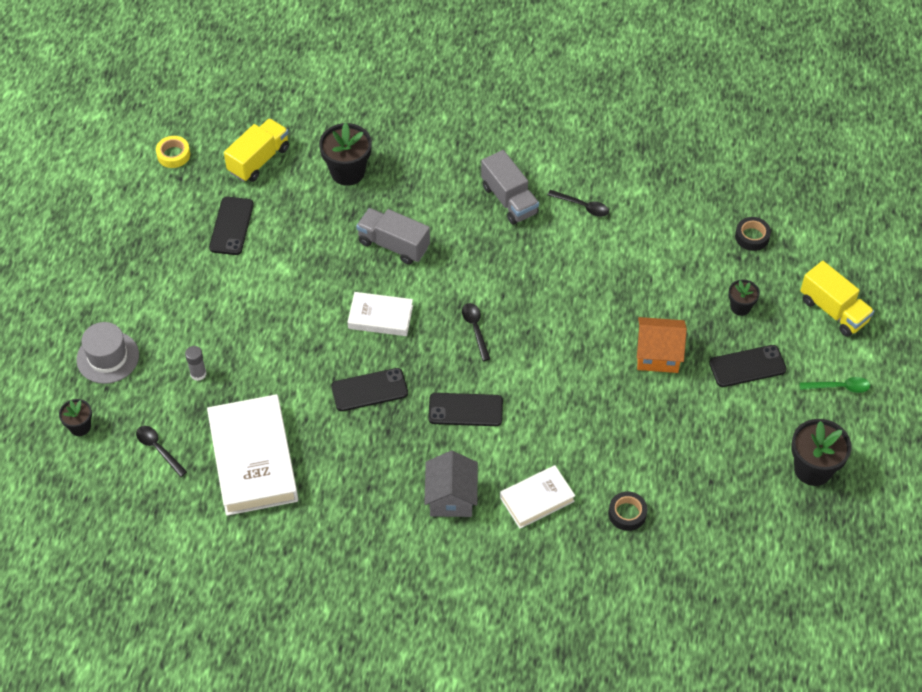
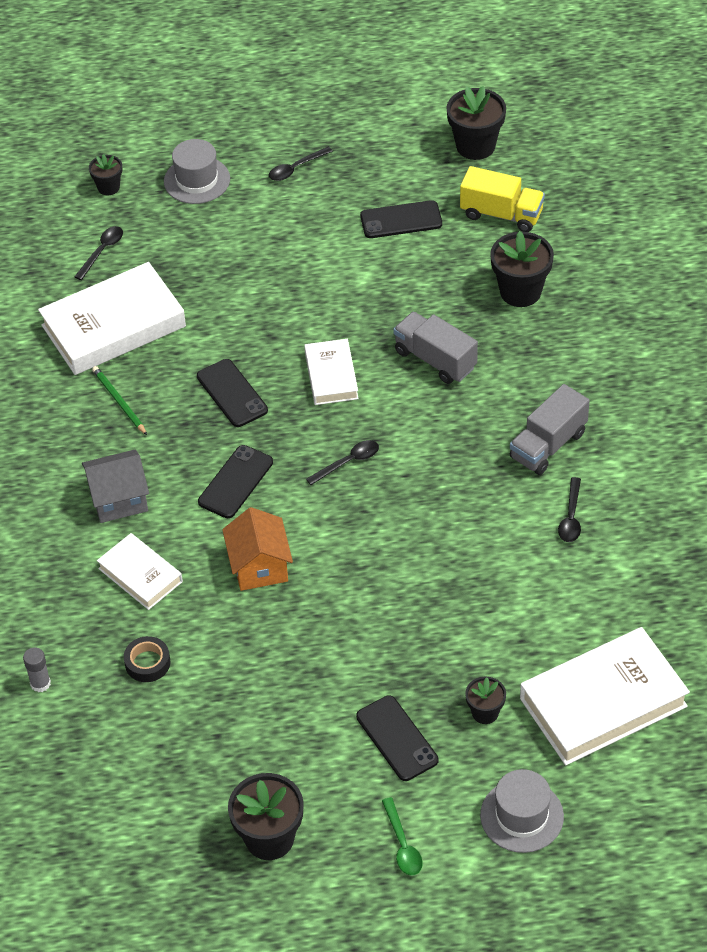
camera: 75 degrees right, 5 degrees down
(132, 282) = (296, 168): none -> black spoon
(173, 155) = (475, 146): yellow tape -> black flower pot
(198, 374) = (202, 253): grey glue stick -> grey glue stick (40, 683)
(343, 474) = (119, 401): none -> green pencil
(393, 245) = (435, 359): grey truck -> grey truck turned 60 degrees counterclockwise
(465, 410) = (235, 482): black phone -> black phone turned 45 degrees clockwise
(658, 355) = (379, 643): orange house -> orange house (259, 566)
(752, 237) = (603, 702): black tape -> white book
(833, 310) = (521, 816): yellow truck -> grey hat

